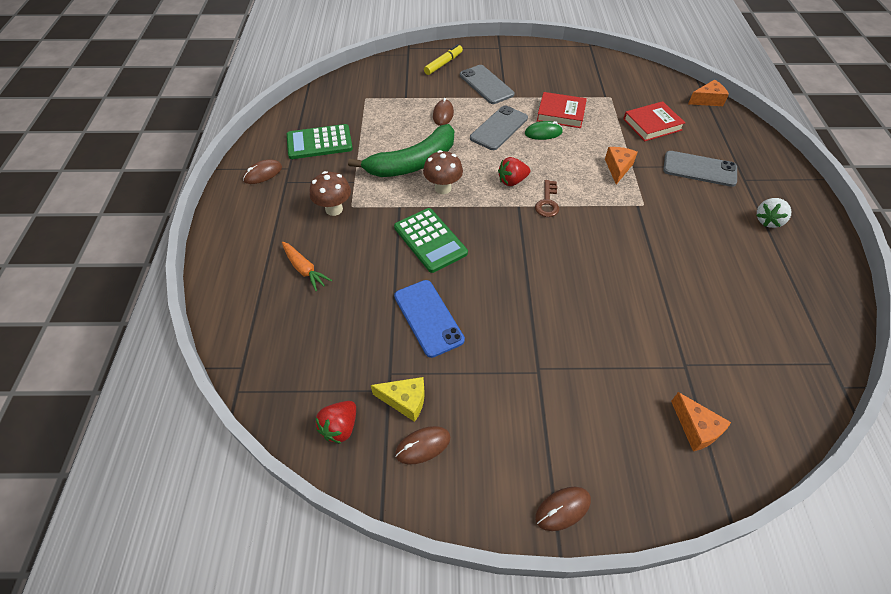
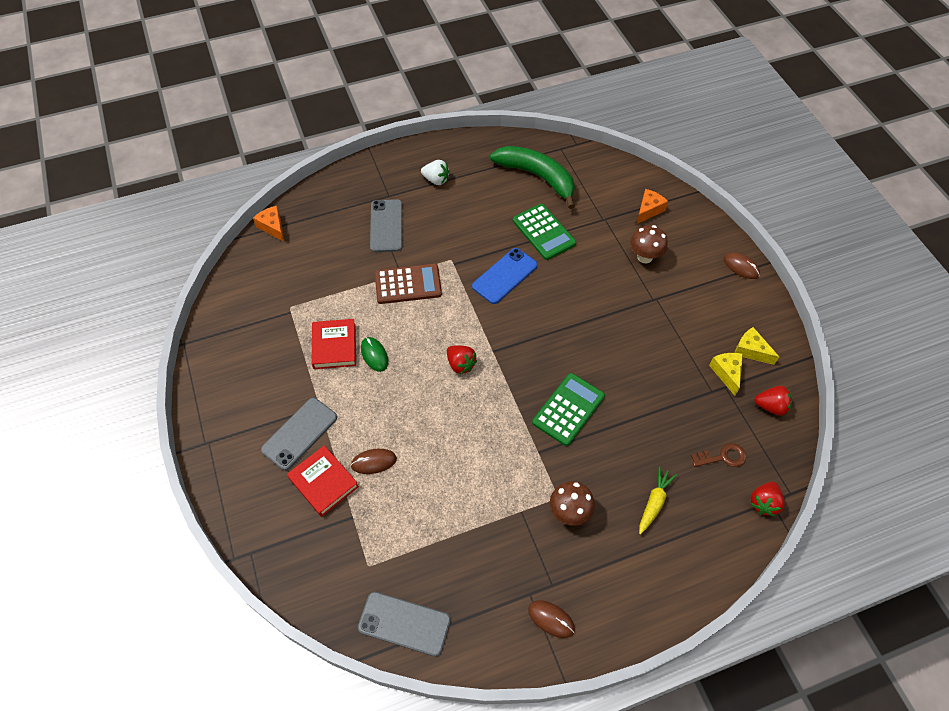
camera: 110 degrees left, 5 degrees up
(245, 359) = (763, 503): none -> red strawberry
(304, 269) = (654, 502): orange carrot -> yellow carrot
(319, 143) = (474, 580): green calculator -> green calculator (544, 232)
(413, 163) = (469, 463): green banana -> green banana (537, 177)
(423, 446) = (751, 351): brown mouse -> yellow cheese
(428, 318) = (650, 382): blue phone -> blue phone (505, 276)
(443, 64) = (264, 498): yellow marker -> none
(443, 188) = (495, 421): brown mushroom -> brown mushroom (644, 257)
(499, 128) = (380, 398): grey phone -> grey phone (404, 623)
(547, 202) = (478, 329): brown key -> brown key (722, 457)
(618, 168) = (408, 284): orange cheese -> brown calculator
(652, 124) = (329, 266): red book -> red book (323, 482)

